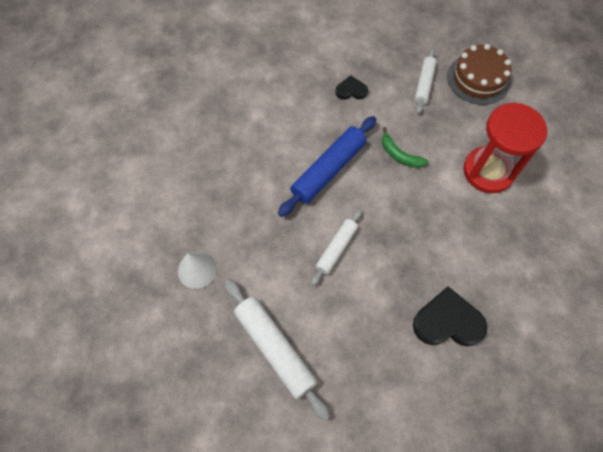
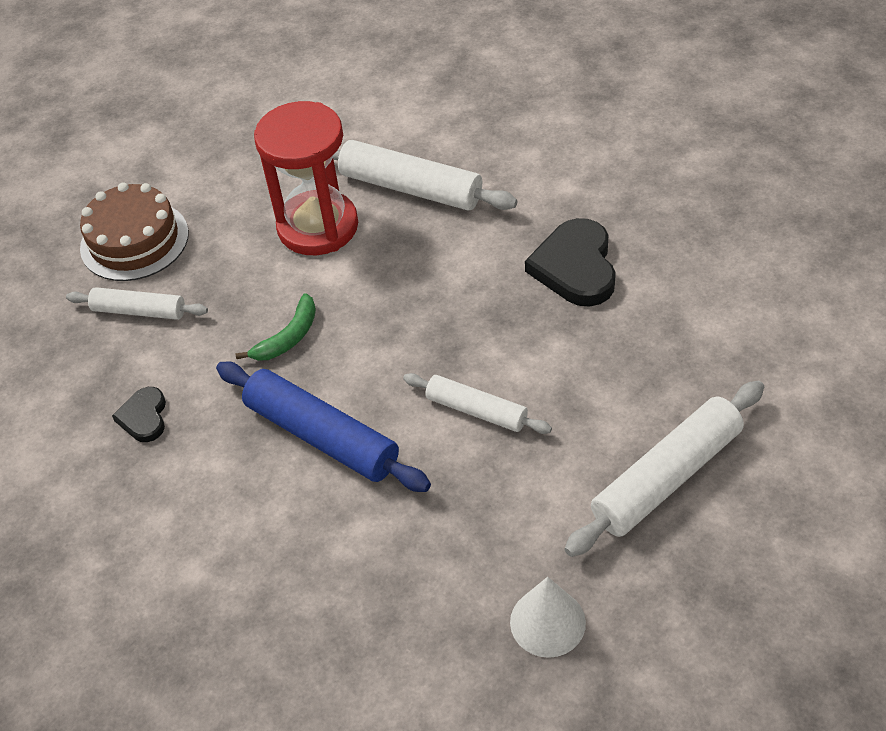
camera: 90 degrees left, 15 degrees down
(523, 226) = (410, 188): none -> white rolling pin

